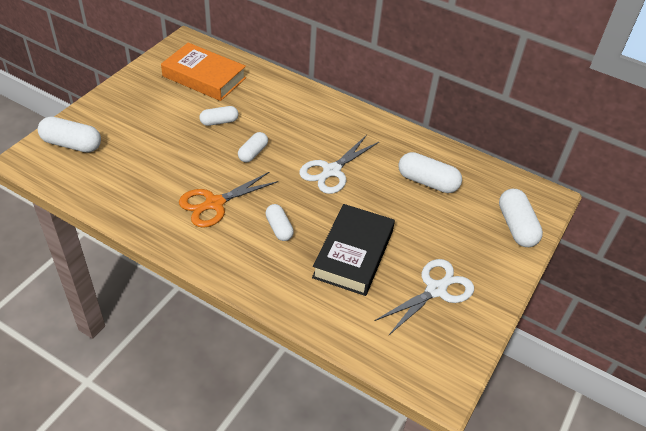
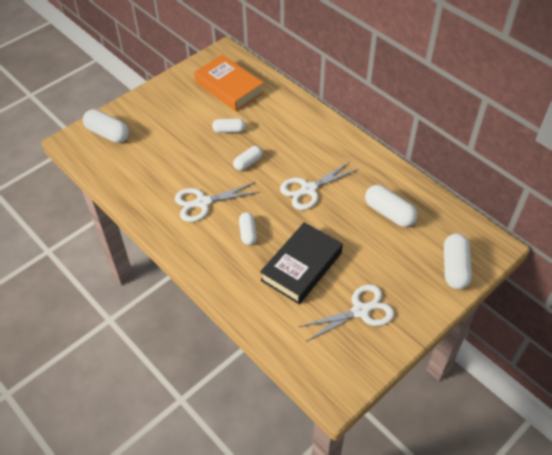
camera: 20 degrees right, 5 degrees up
(214, 203) = (203, 202): orange scissors -> white scissors

